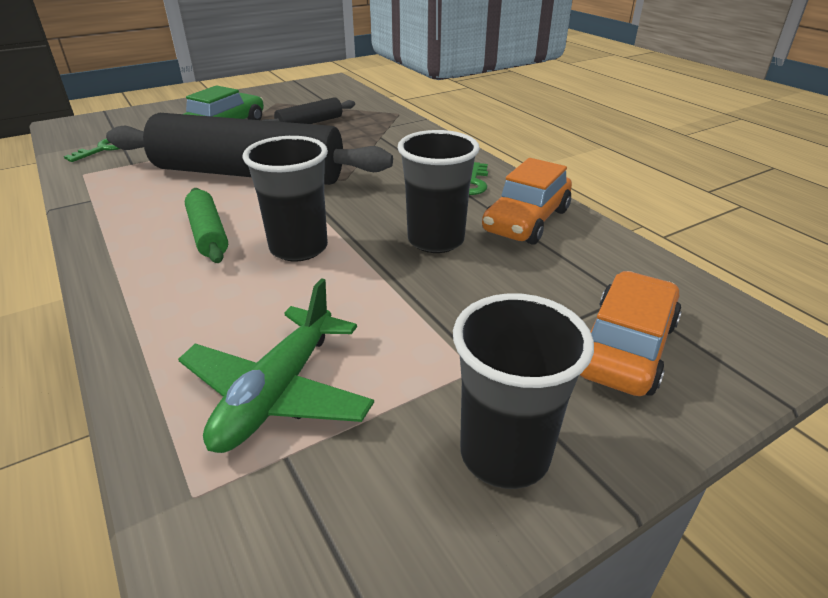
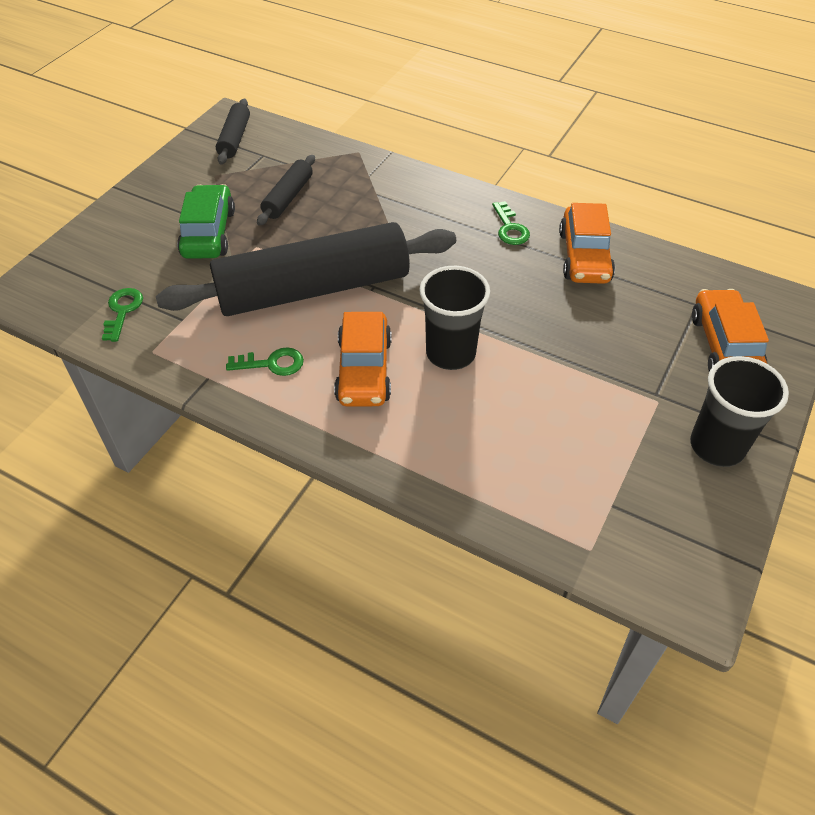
camera: 30 degrees left, 15 degrees up
(147, 207) = (272, 363): none -> green key
(208, 234) = (364, 370): green rolling pin -> orange car
(277, 393) = (566, 471): green plane -> none
(318, 90) = (235, 139): none -> black rolling pin
(435, 240) = (540, 303): black cup -> none

